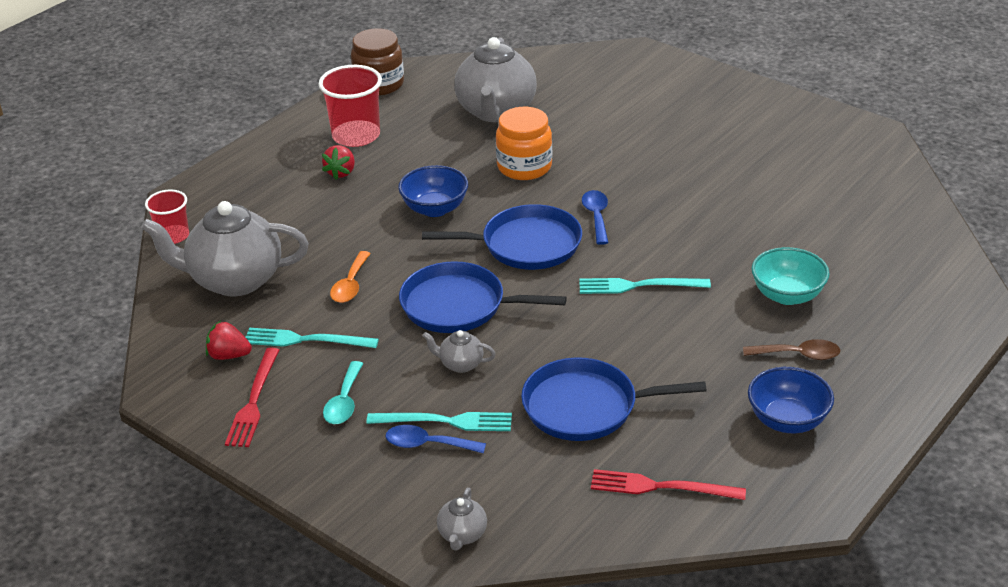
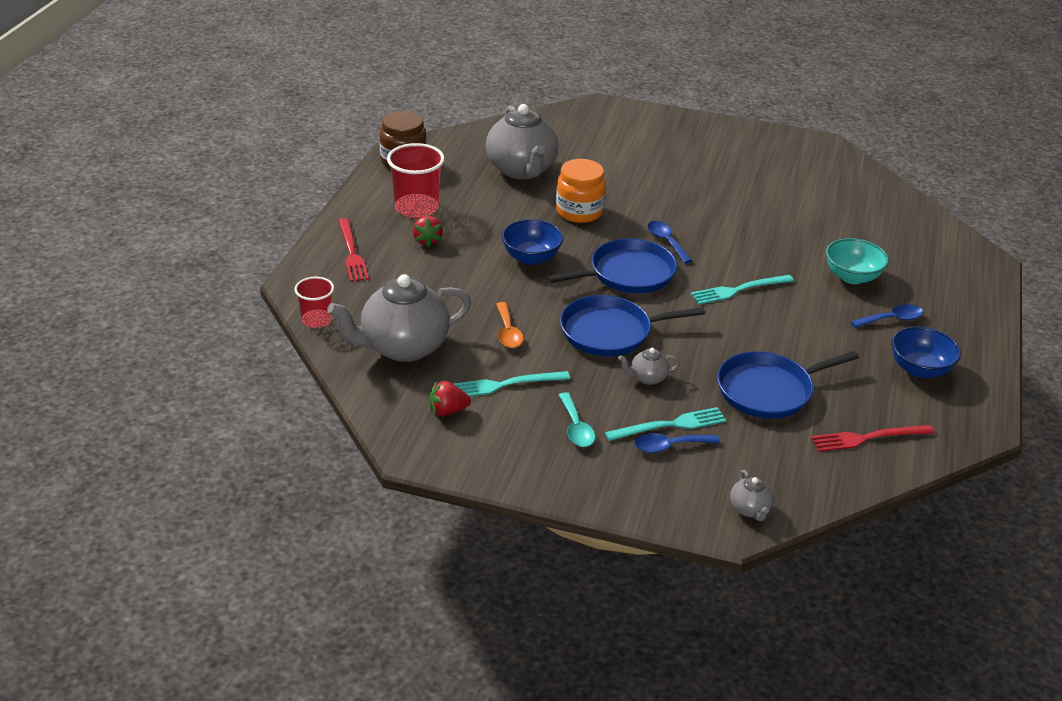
camera: 25 degrees left, 0 degrees up
(253, 401) = (499, 444): red fork -> red fork (352, 252)
(798, 355) = (892, 319): brown spoon -> blue spoon

